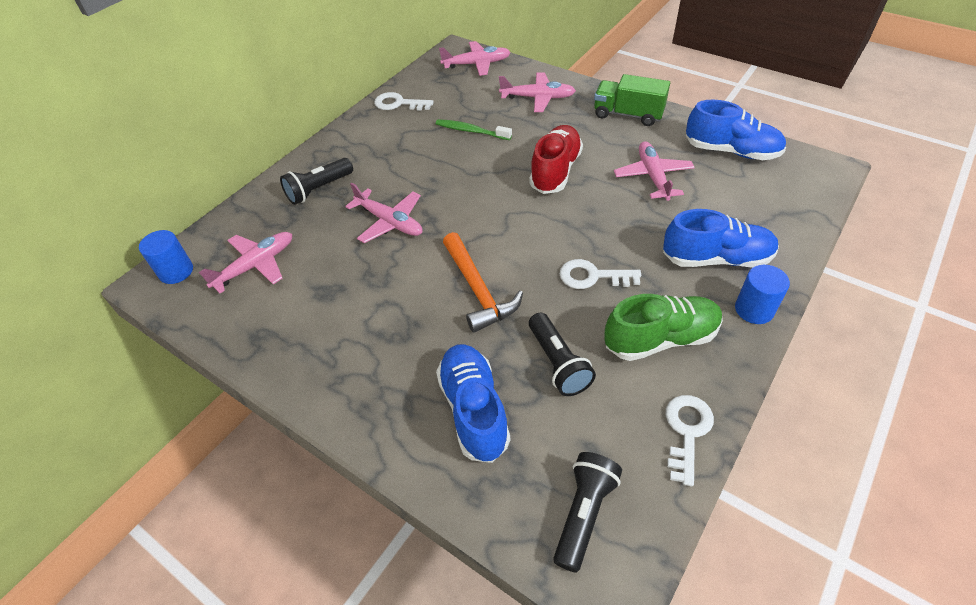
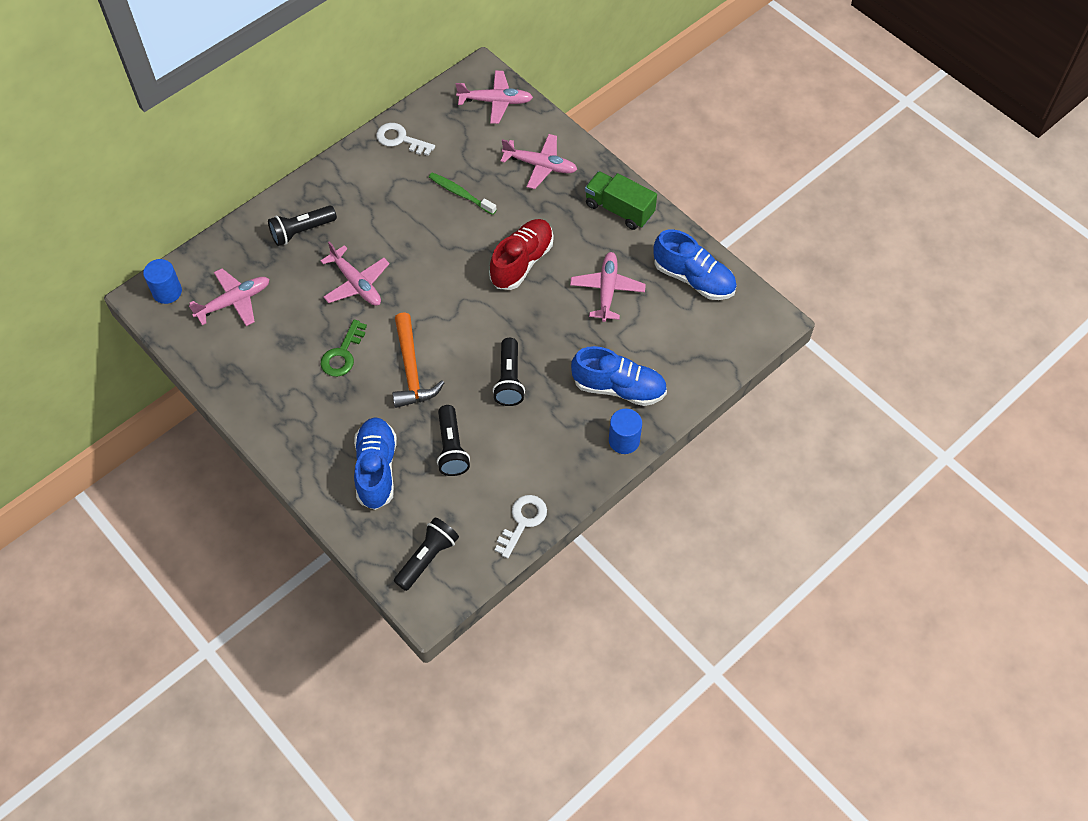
camera: 10 degrees right, 10 degrees up
(393, 291) = (342, 354): none -> green key
(592, 276) = (509, 379): white key -> black flashlight
(660, 339) = (538, 447): green shoe -> none

